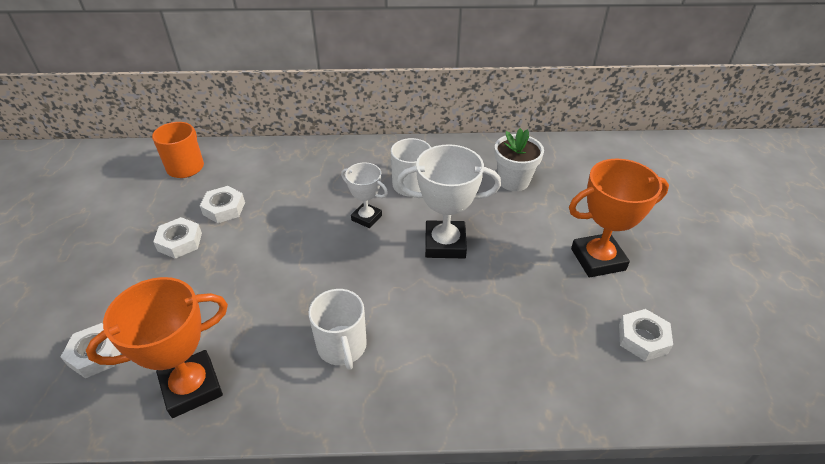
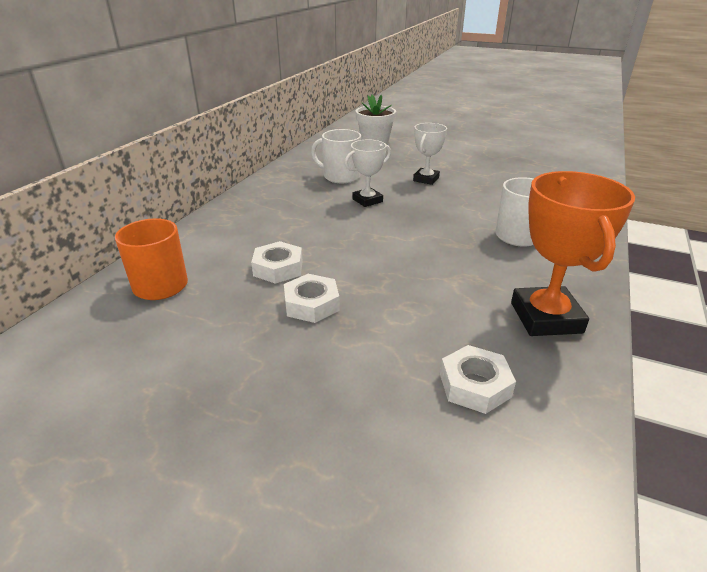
camera: 65 degrees left, 10 degrees down
(445, 244) = (426, 179): white trophy -> white trophy, size x0.59
(598, 259) = (475, 143): orange trophy -> none
(642, 338) = (547, 149): white nut -> none

